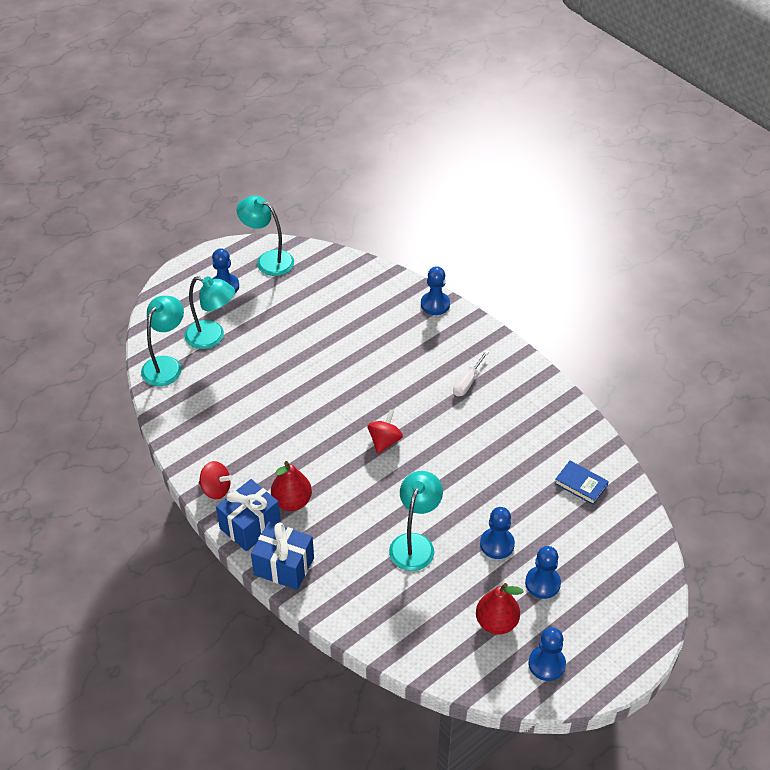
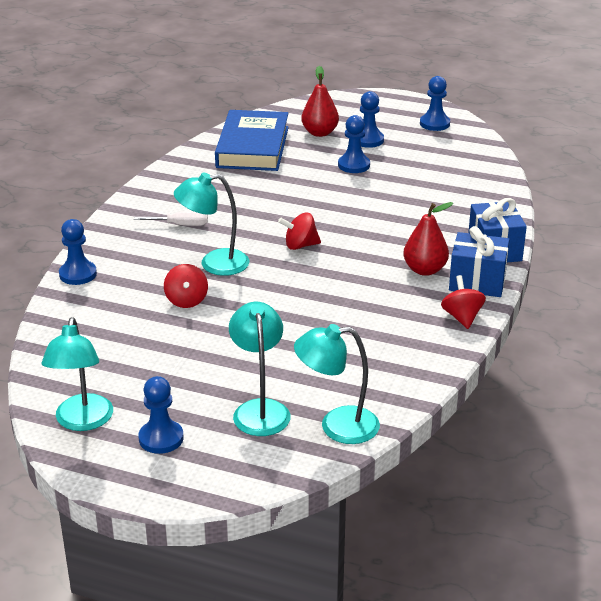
camera: 120 degrees left, 15 degrees down
(358, 347) = (186, 301): none -> red spinning top
(415, 544) = (396, 198): turquoise lamp -> turquoise lamp (214, 264)
(496, 622) = (425, 148): red pear -> red pear (320, 133)
(581, 484) = (253, 147): blue book -> blue book, size x2.23

